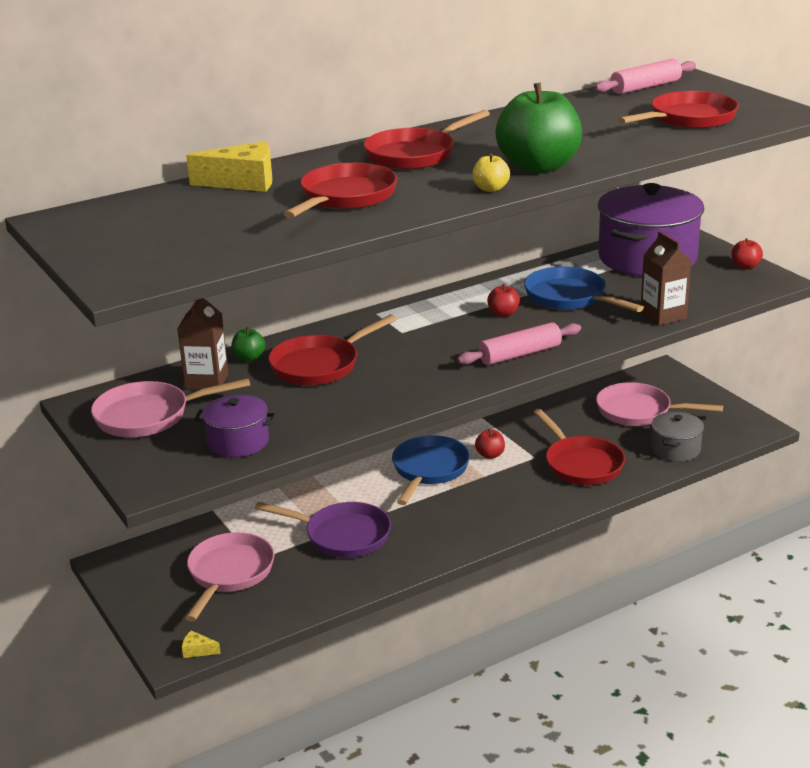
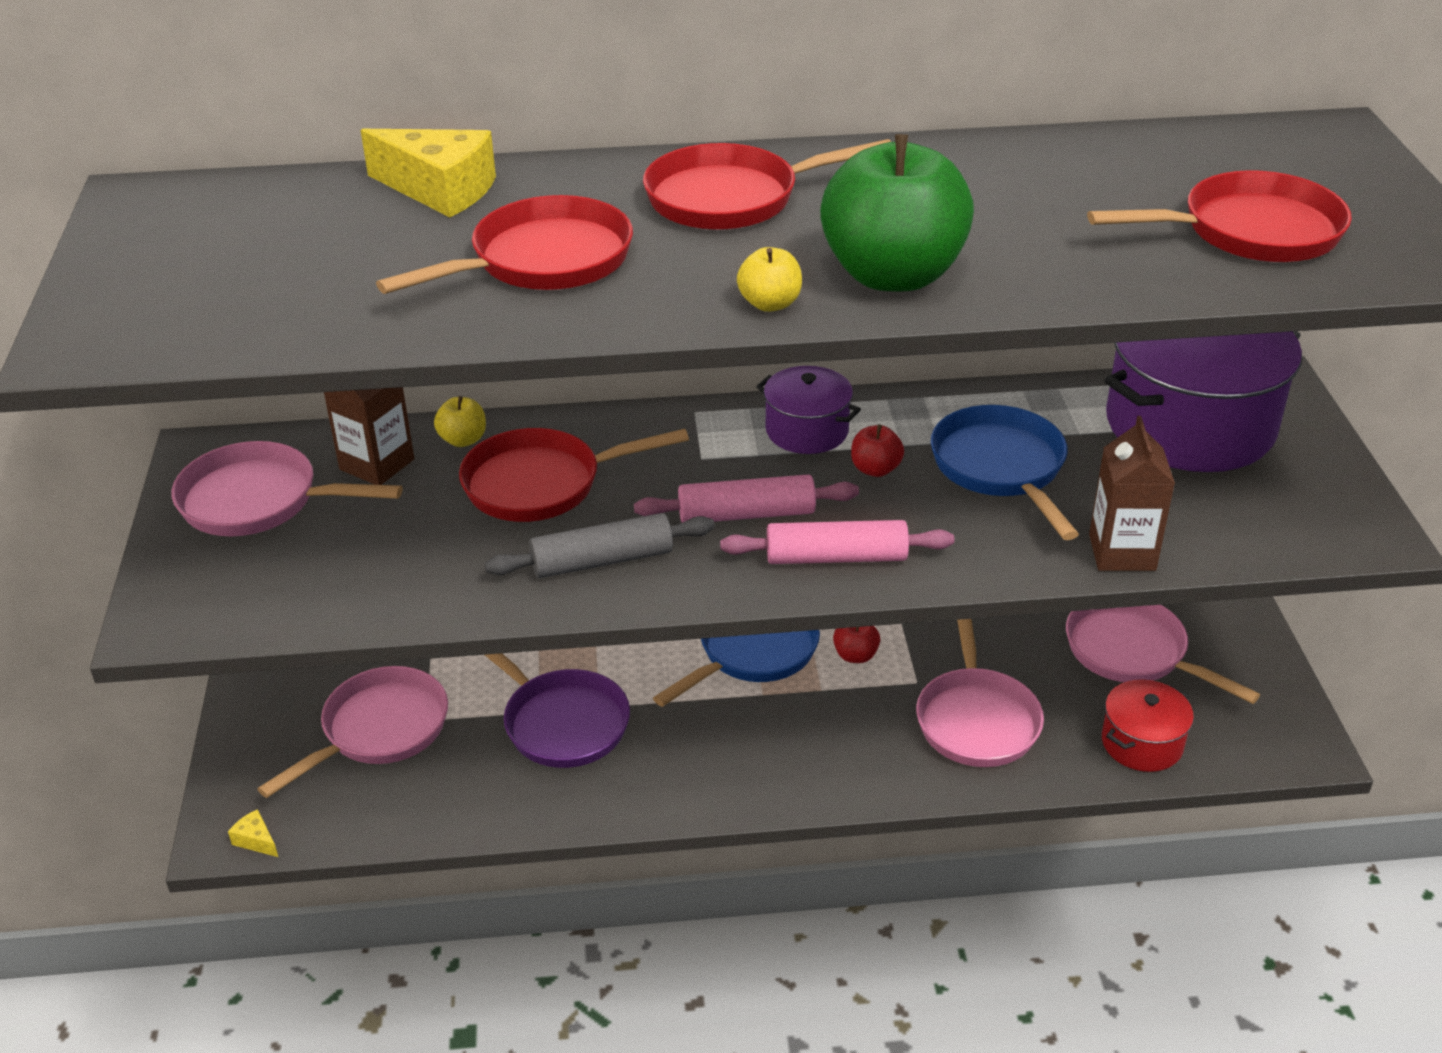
camera: 25 degrees right, 10 degrees up
(238, 442) = (326, 587): purple pot -> purple pot (807, 431)
(249, 358) = (463, 440): green apple -> yellow apple
(392, 388) = (602, 560): none -> grey rolling pin
(581, 464) = (976, 719): red pan -> pink pan
(645, 87) = (1245, 140): pink rolling pin -> pink rolling pin (746, 514)
(675, 449) = (1142, 743): grey pot -> red pot
(745, 266) = (1344, 491): red apple -> none

